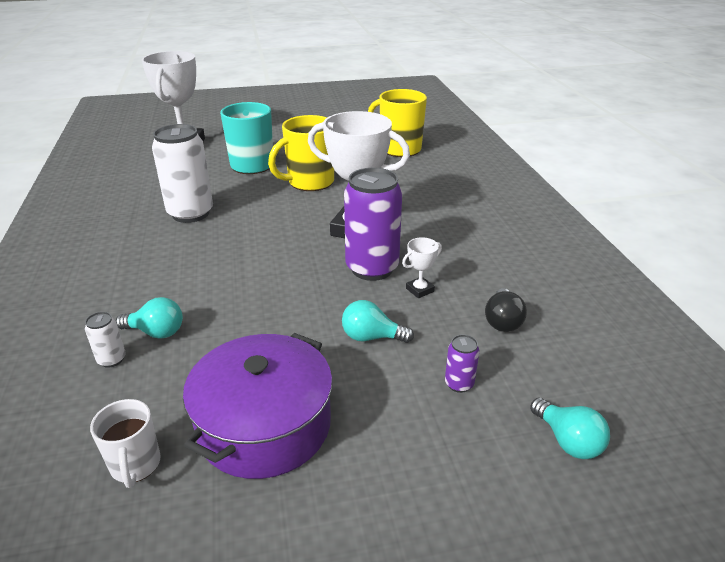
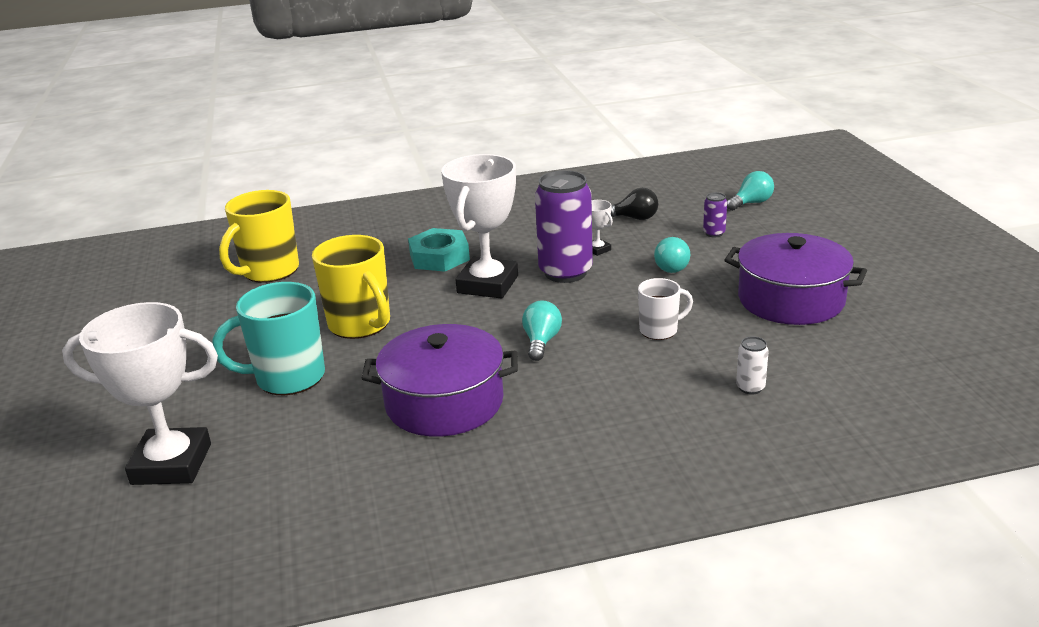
camera: 90 degrees left, 5 degrees down
(135, 465) = (858, 345): white mug -> white mug (660, 330)
(156, 332) = (701, 372): turquoise light bulb -> turquoise light bulb (541, 342)
(190, 213) = (444, 402): white can -> purple pot
(413, 208) = (439, 257): none -> turquoise nut

